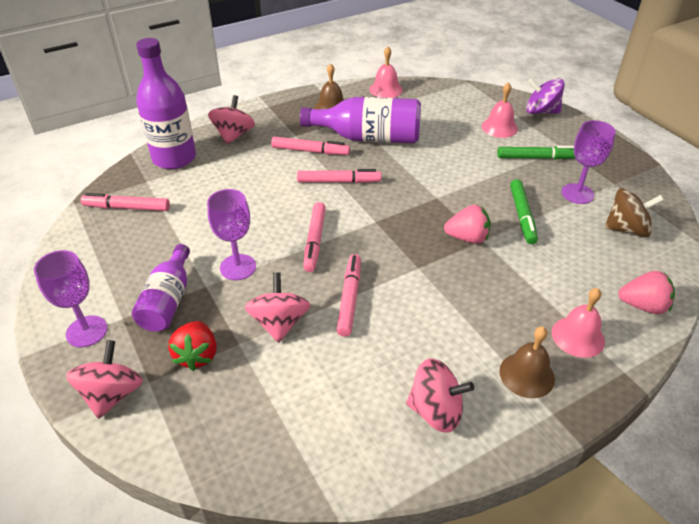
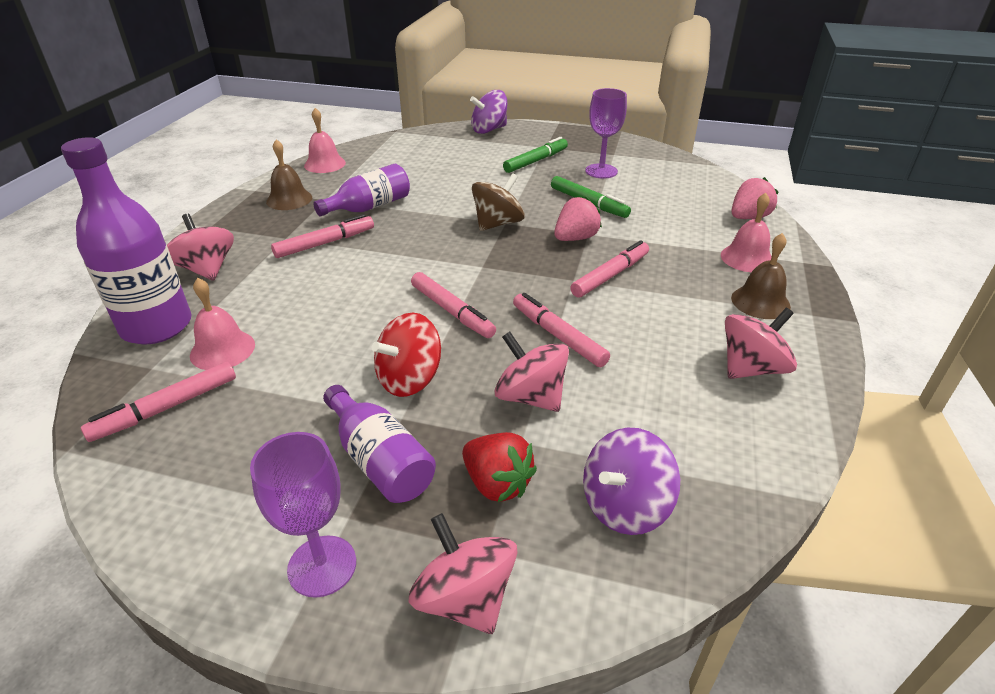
camera: 45 degrees left, 5 degrees down
(234, 419) = (624, 505): none -> purple spinning top
(238, 267) = (409, 379): purple goblet -> red spinning top
(339, 182) = (397, 253): pink marker -> pink marker (610, 276)
(368, 138) = (369, 207): purple bottle -> purple bottle, size x0.65
(499, 127) = (474, 152): pink bell -> pink bell (222, 350)
(626, 229) = (665, 178): brown spinning top -> brown spinning top (497, 224)

